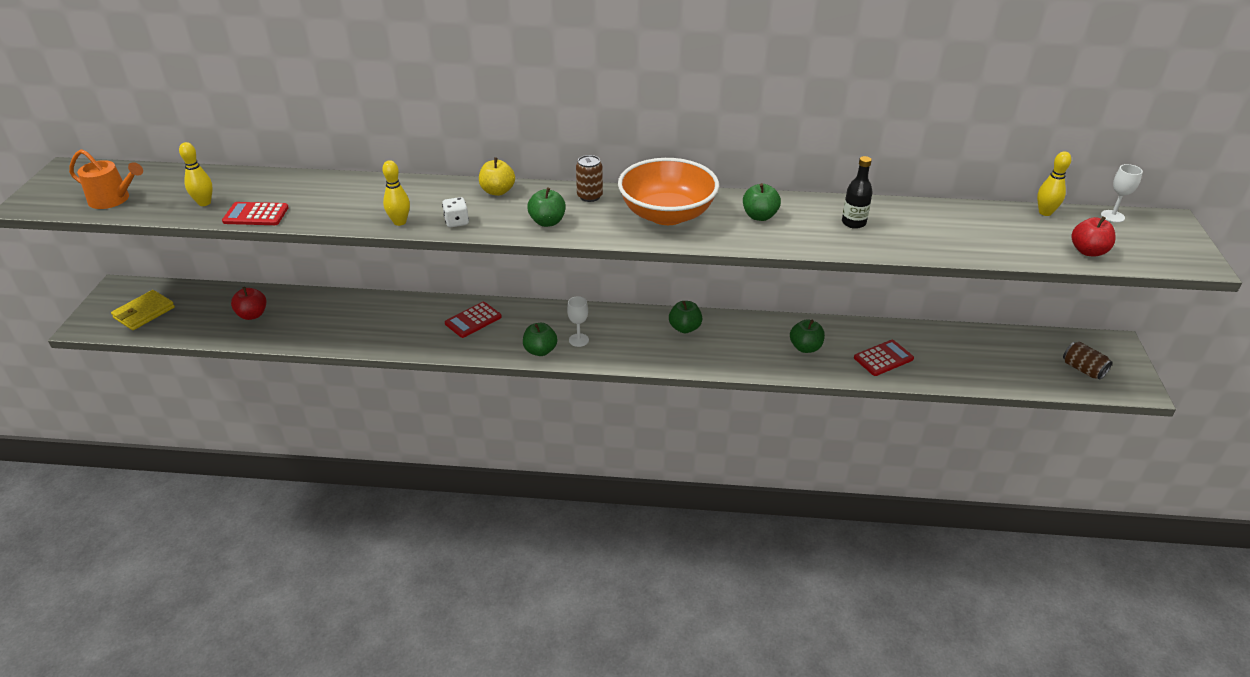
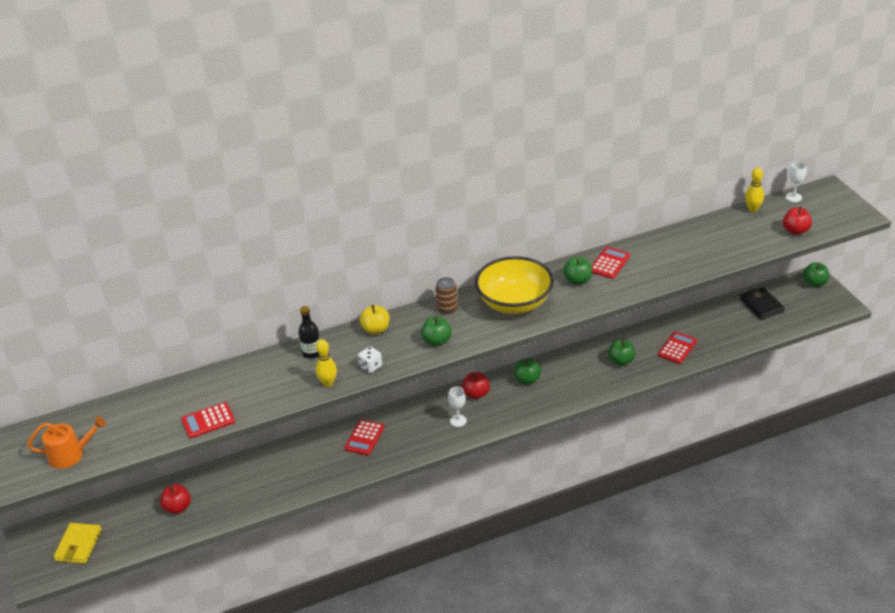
camera: 25 degrees left, 0 degrees up
(204, 203) = (153, 427): yellow bowling pin -> none
(540, 351) = (437, 441): green apple -> green apple (814, 283)
(619, 322) = (476, 394): none -> red apple
(667, 214) = (514, 303): orange bowl -> yellow bowl
(813, 212) = (609, 263): none -> red calculator
(853, 223) = (642, 262): black bottle -> black bottle (312, 353)
(1025, 350) = (761, 305): none -> black wallet
(1083, 369) = (804, 305): brown can -> none

